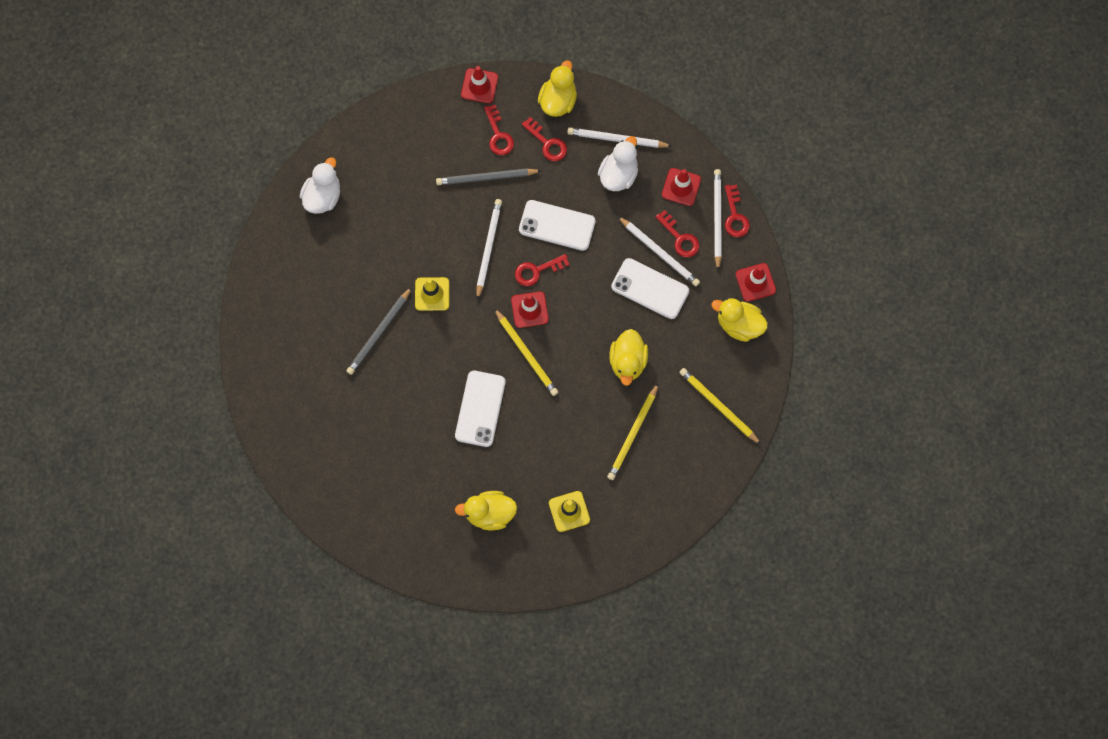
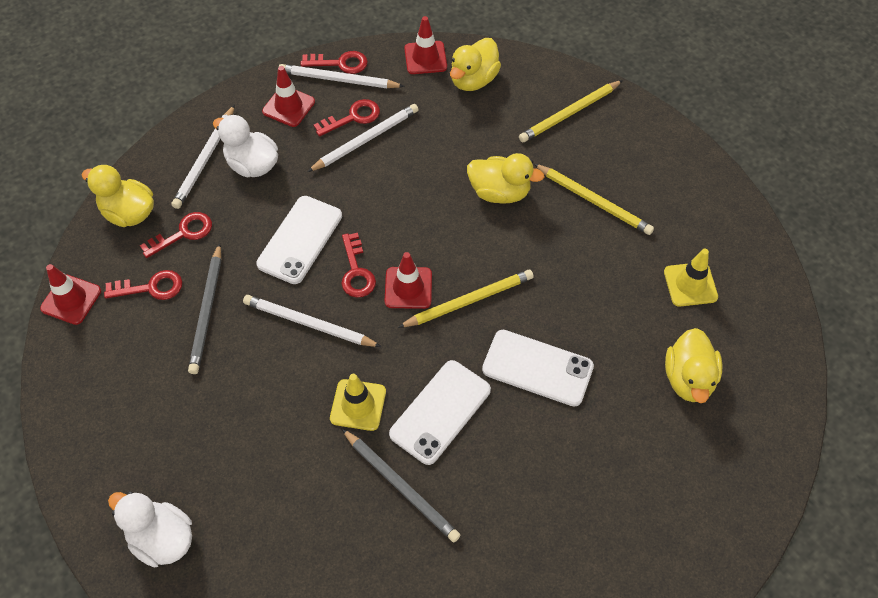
camera: 80 degrees left, 15 degrees down
(650, 289) = (410, 156): white phone -> white phone (440, 412)

